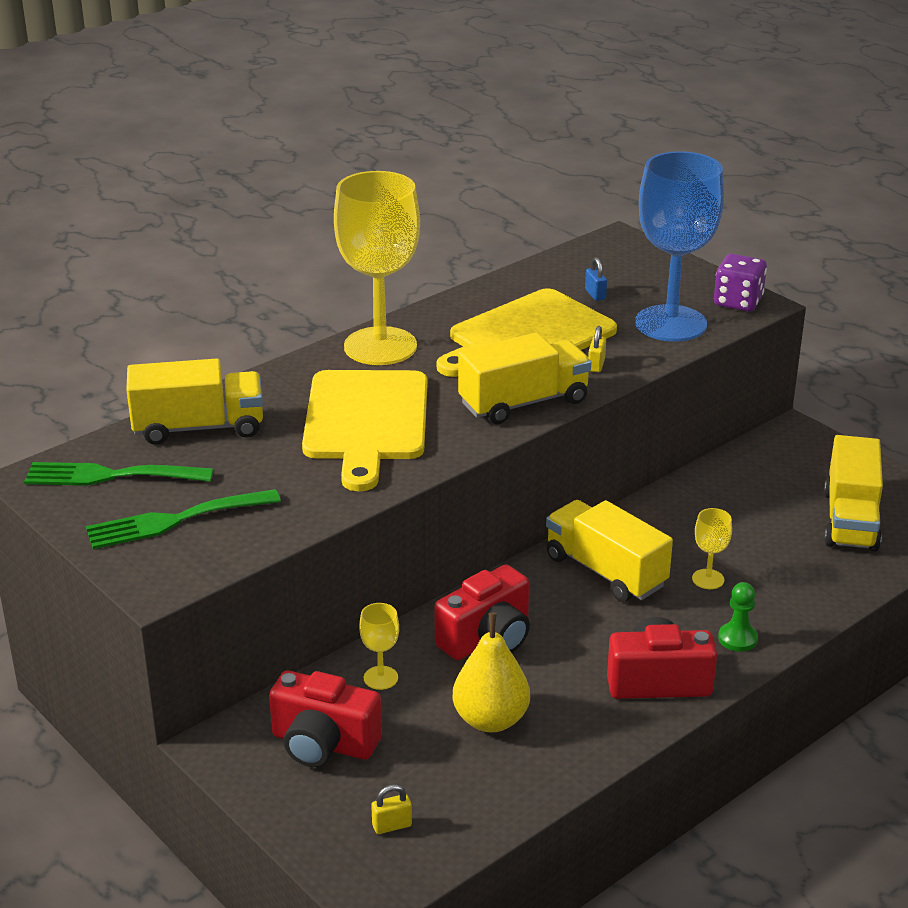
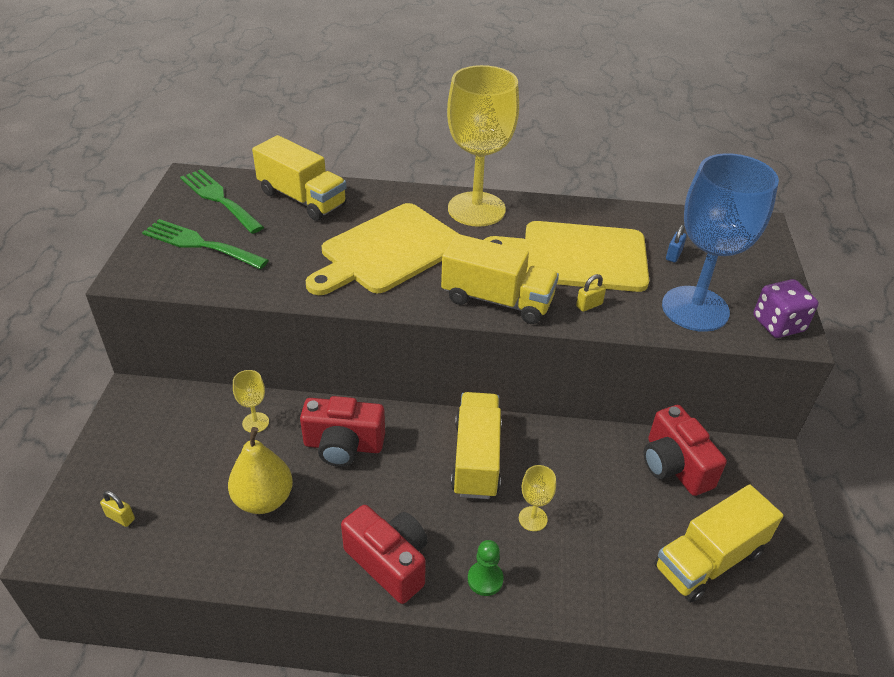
camera: 45 degrees right, 10 degrees up
(323, 743) = (171, 437): red camera -> red camera (674, 466)

